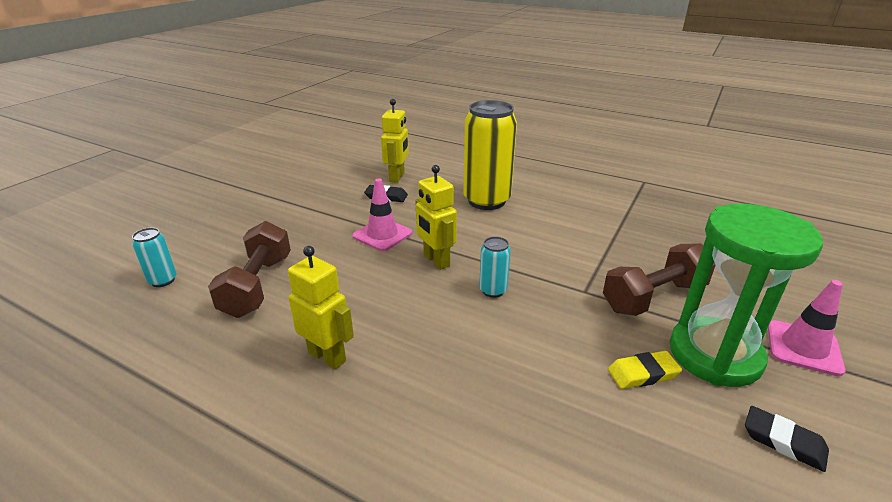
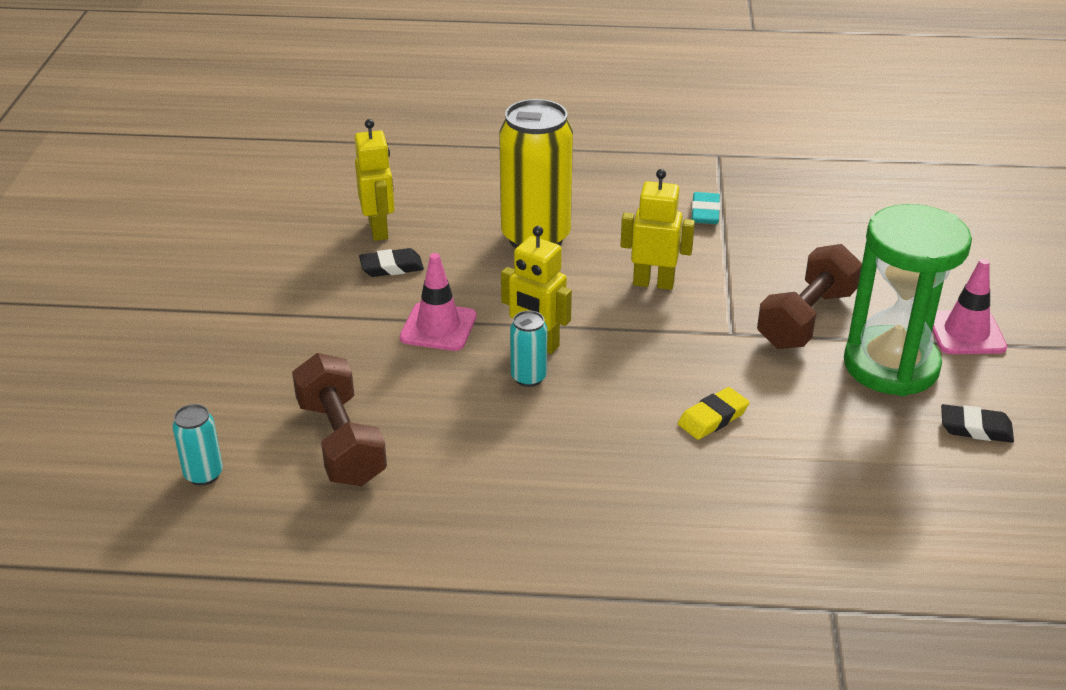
camera: 25 degrees left, 5 degrees up
(327, 356) = (508, 493): yellow robot -> yellow robot (653, 283)
(493, 290) = (631, 362): turquoise can -> turquoise can (528, 377)
(614, 211) = (705, 212): none -> turquoise eraser
(642, 373) = (834, 406): yellow eraser -> yellow eraser (712, 418)

